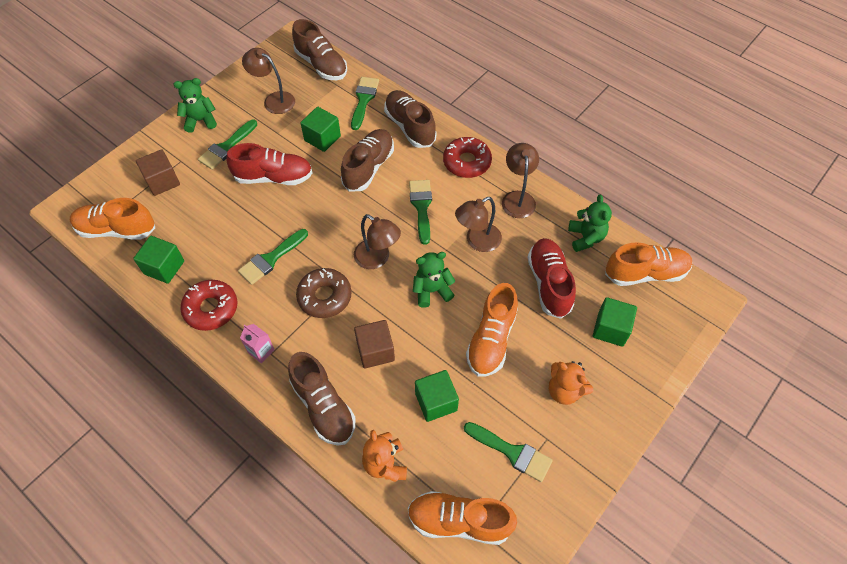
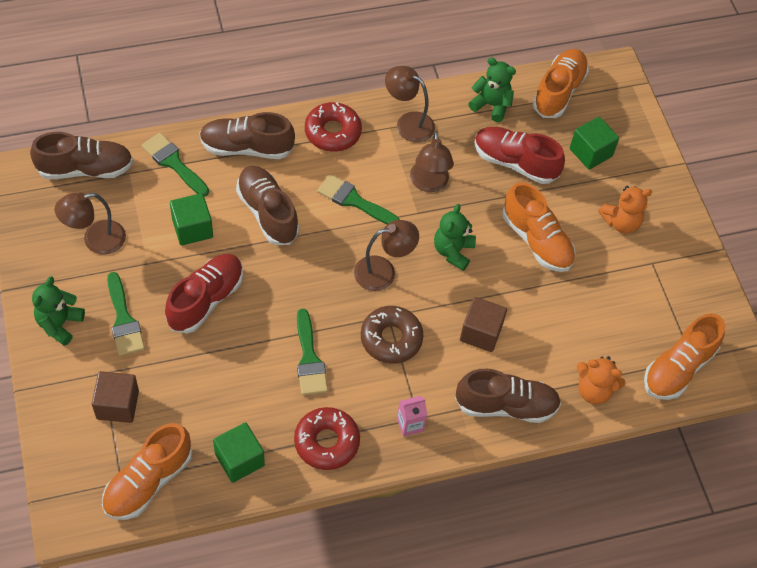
camera: 60 degrees left, 0 degrees up
(436, 402) = (564, 318): green cube -> none
(512, 452) = (647, 294): green brush -> none

